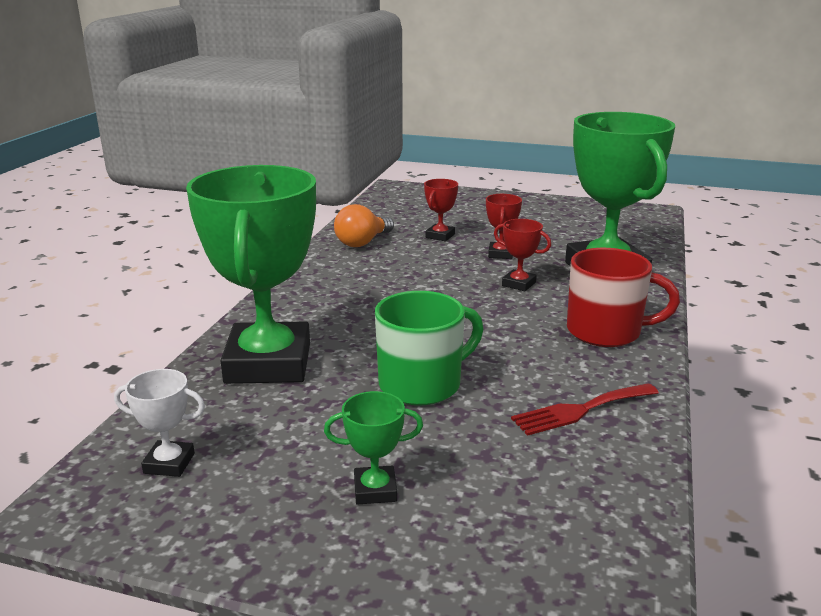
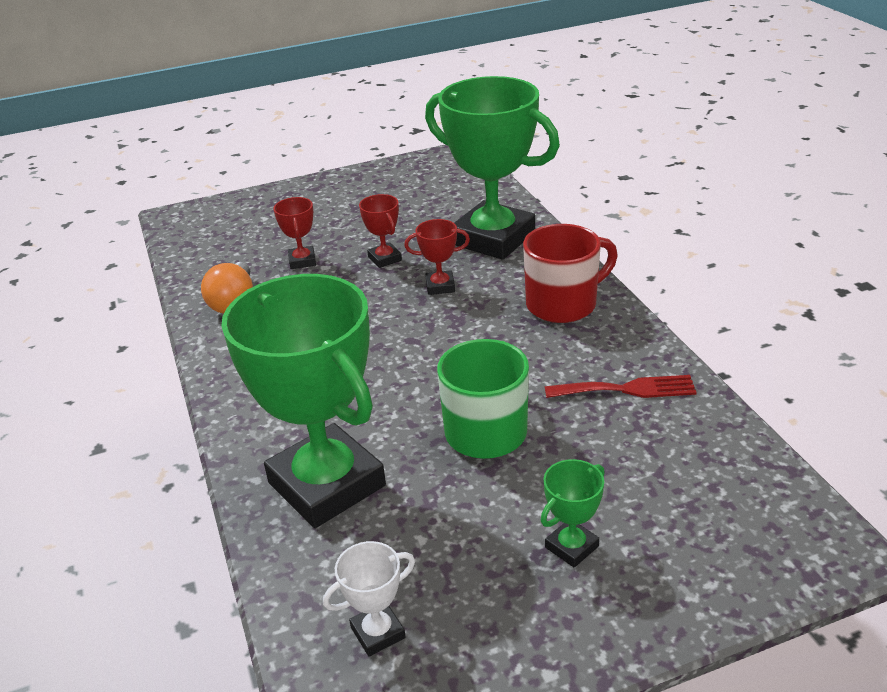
camera: 35 degrees left, 10 degrees up
(580, 410) = (627, 389): red fork -> red fork turned 120 degrees counterclockwise

